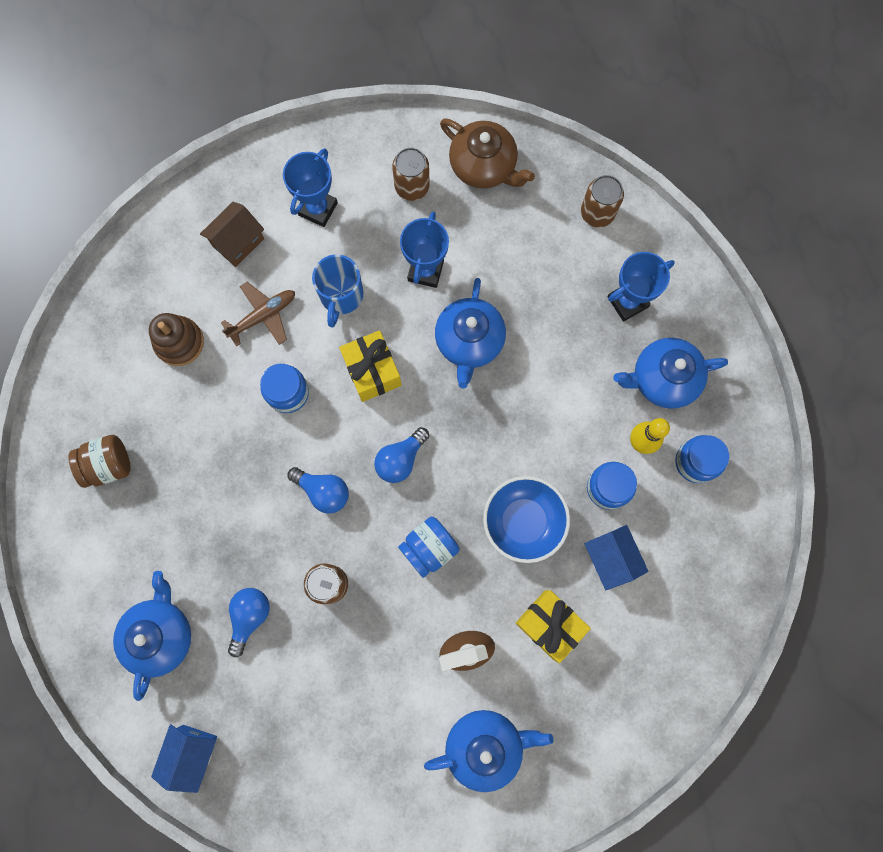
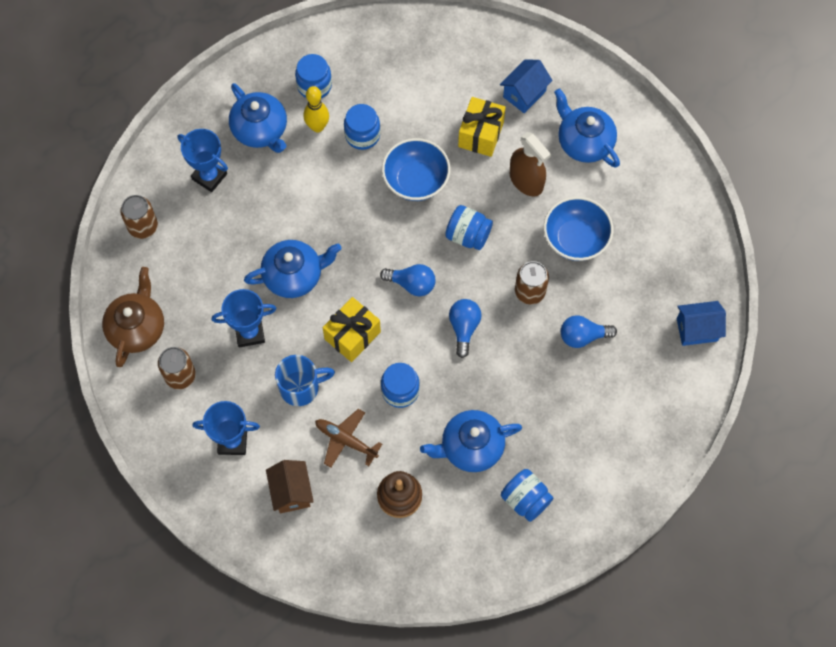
camera: 115 degrees left, 10 degrees down
(108, 465) = (525, 499): brown jar -> blue jar
(160, 634) = (629, 393): blue teapot -> blue teapot (471, 447)
(238, 242) = (291, 492): brown house -> brown house turned 60 degrees clockwise
(367, 669) = (575, 239): none -> blue bowl
(610, 558) = (413, 114): blue house -> blue house (524, 94)

